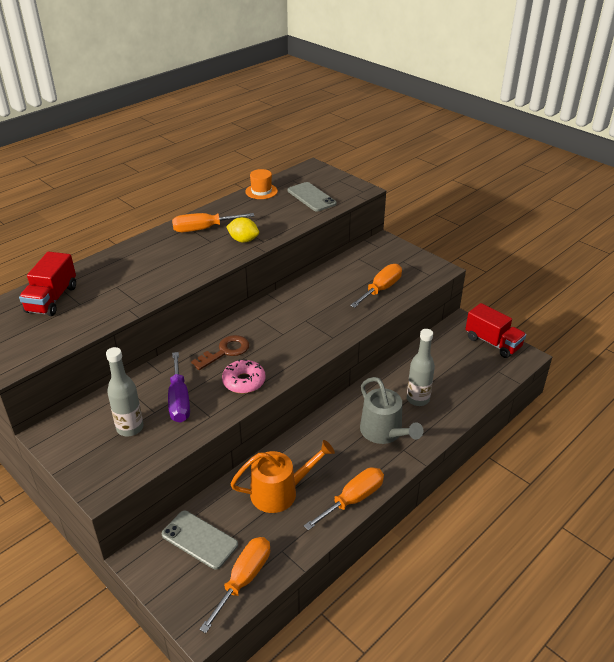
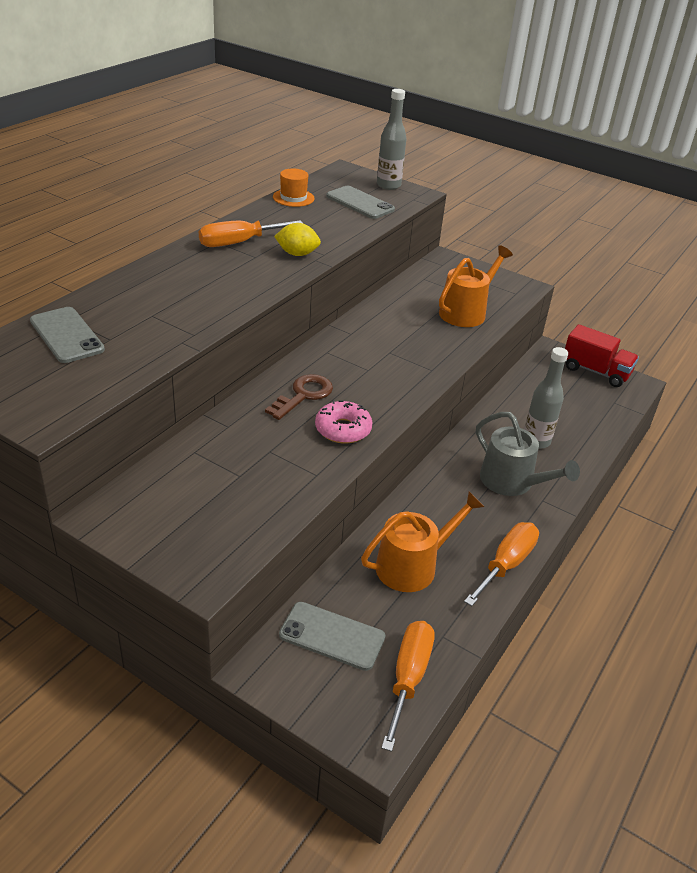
camera: 15 degrees left, 0 degrees up
(52, 299) = (66, 335): red truck -> grey phone
(130, 428) = (214, 498): grey bottle -> grey bottle (388, 185)
(179, 400) = (267, 459): purple screwdriver -> none
(381, 289) = (466, 312): orange screwdriver -> orange watering can

